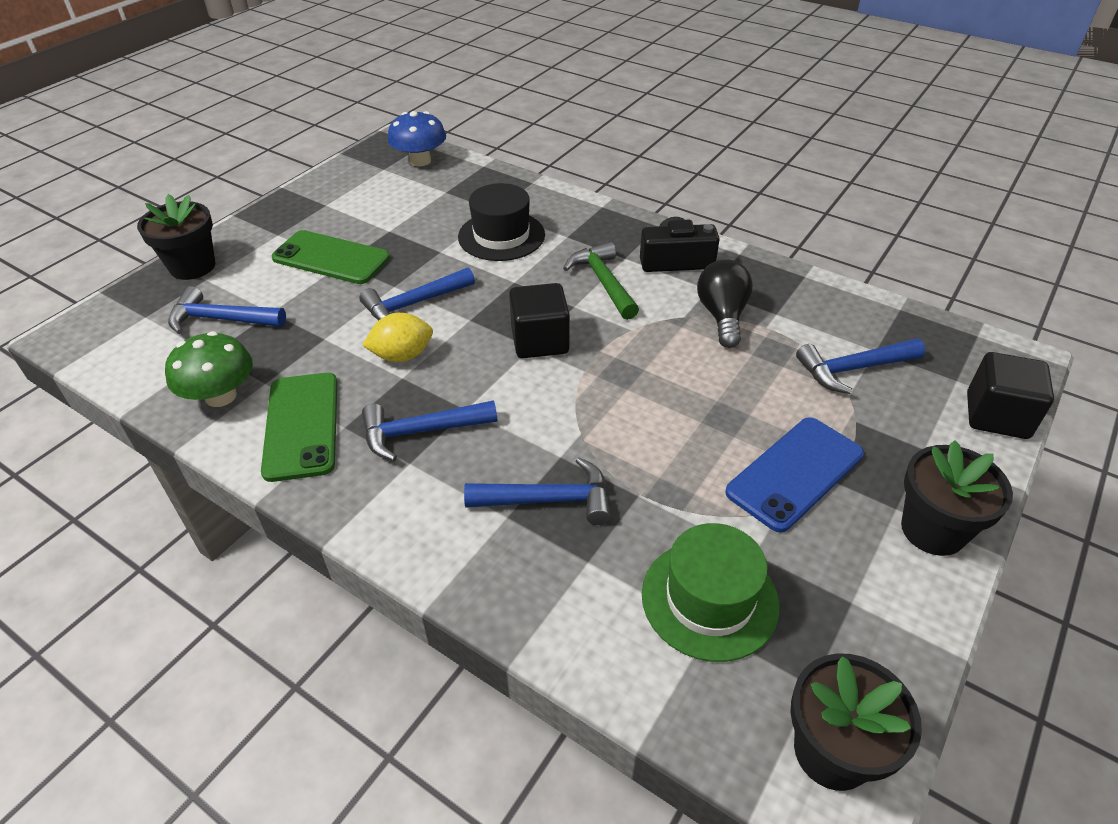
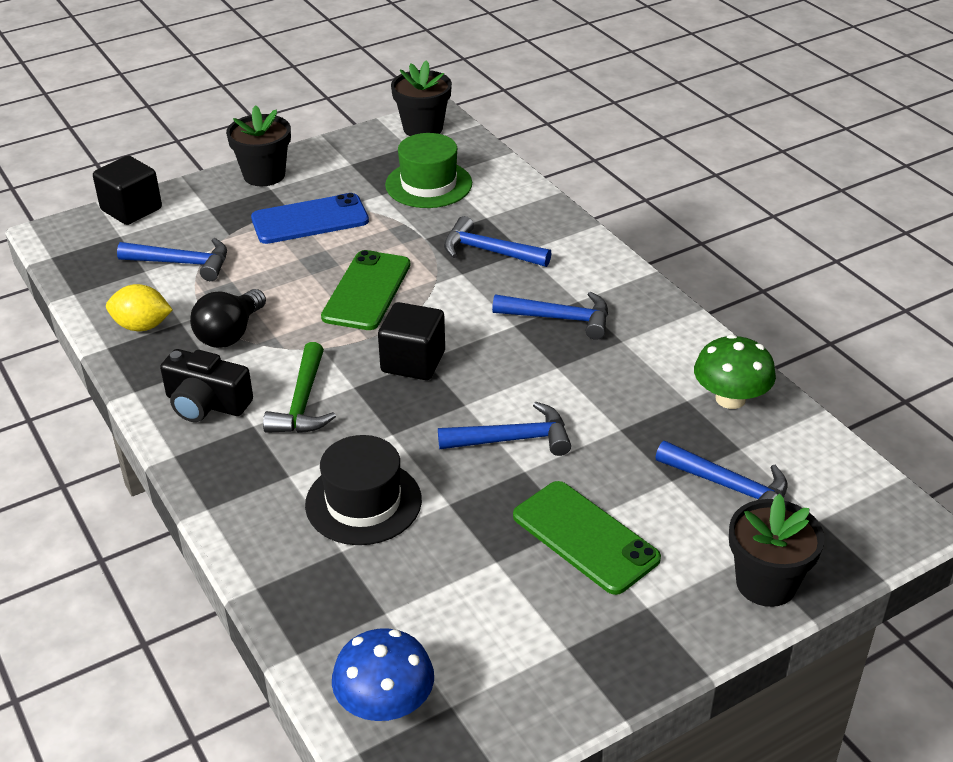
camera: 155 degrees left, 5 degrees down
(302, 425) = (658, 351): green phone -> green phone (366, 291)
(402, 355) = (548, 387): yellow lemon -> yellow lemon (142, 326)

